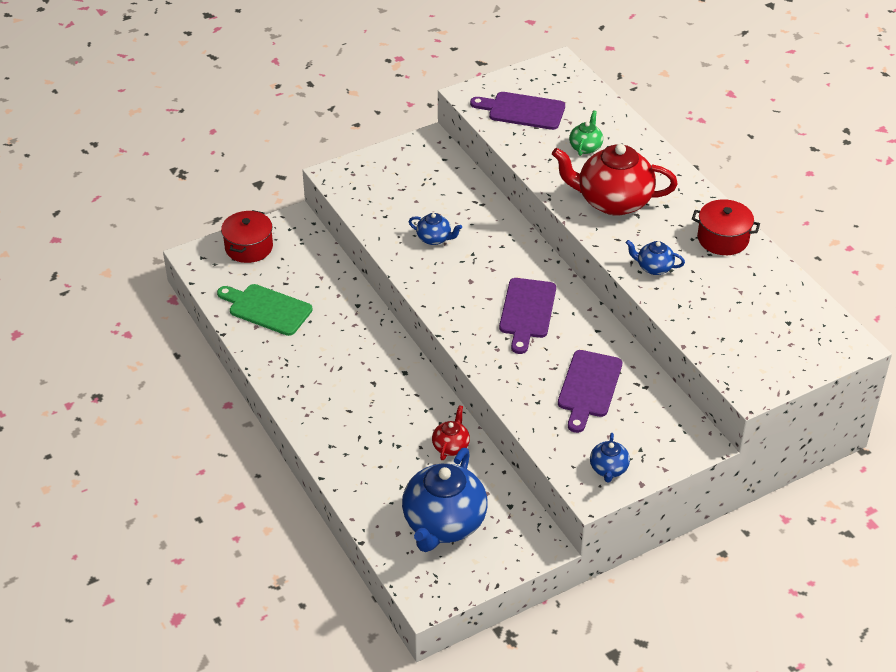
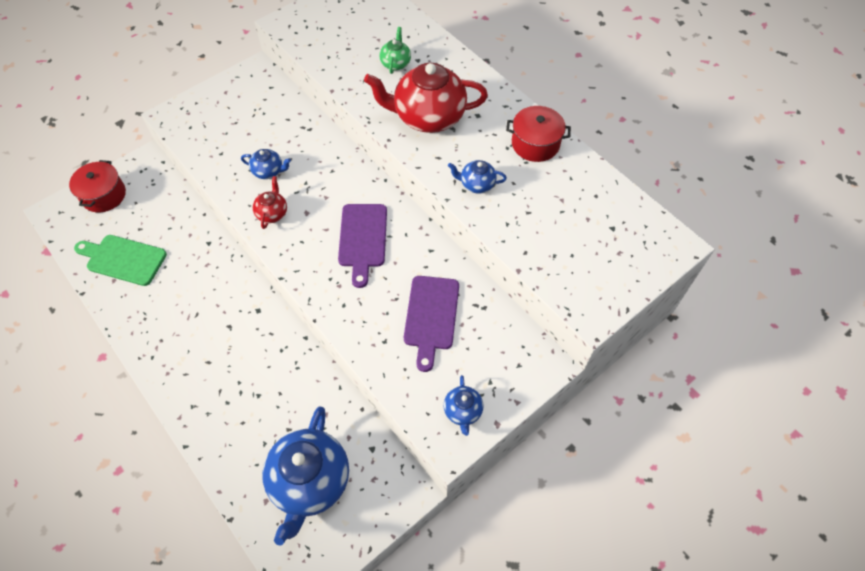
camera: 10 degrees left, 15 degrees up
(451, 446) = (308, 388): red teapot -> red teapot (272, 213)
(522, 111) = (334, 33): purple cutting board -> none

